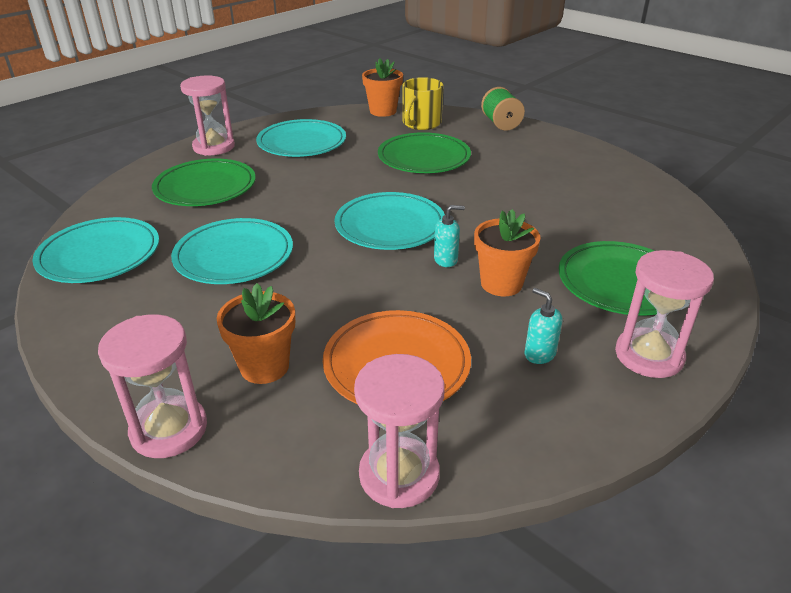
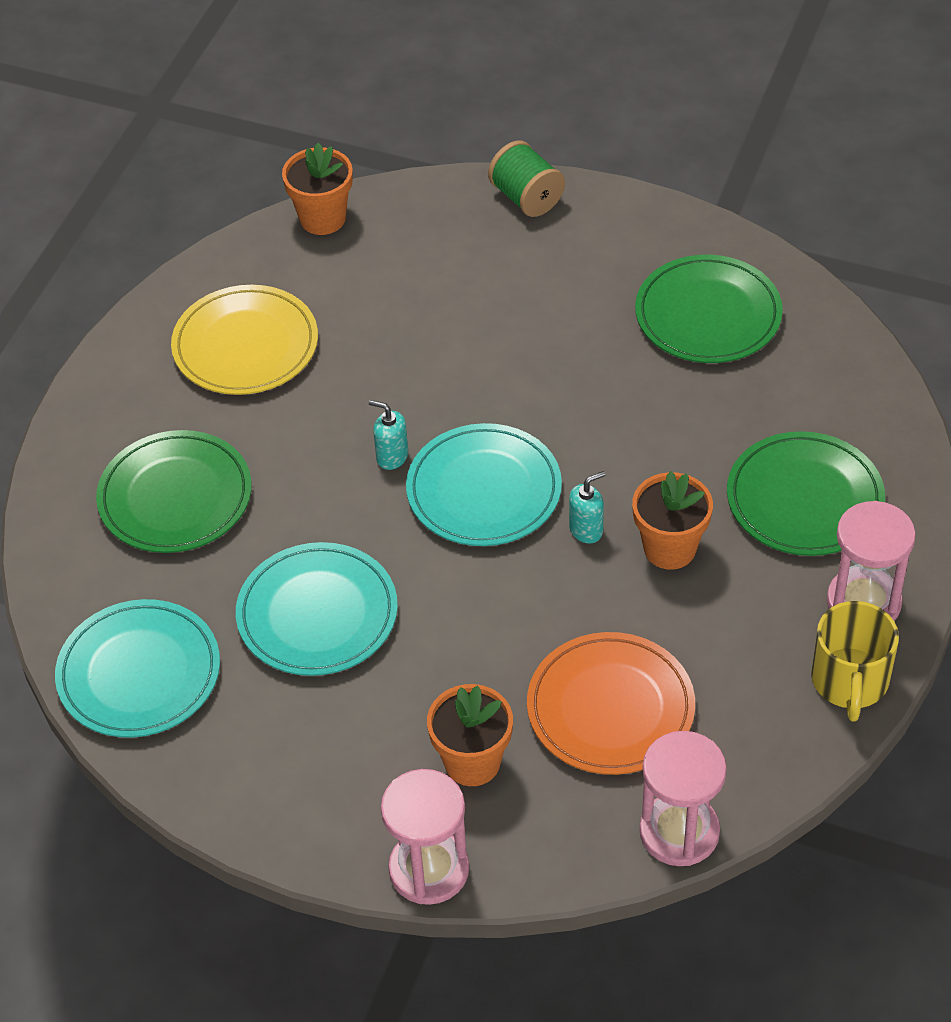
camera: 20 degrees left, 15 degrees up
(214, 147) = (114, 400): pink hourglass -> none
(302, 143) = (245, 345): turquoise plate -> yellow plate
(421, 123) = (402, 235): yellow mug -> yellow mug (850, 681)
(424, 158) = (452, 325): green plate -> green plate (708, 315)
(539, 354) = (752, 640): turquoise soap dispenser -> turquoise soap dispenser (392, 456)

